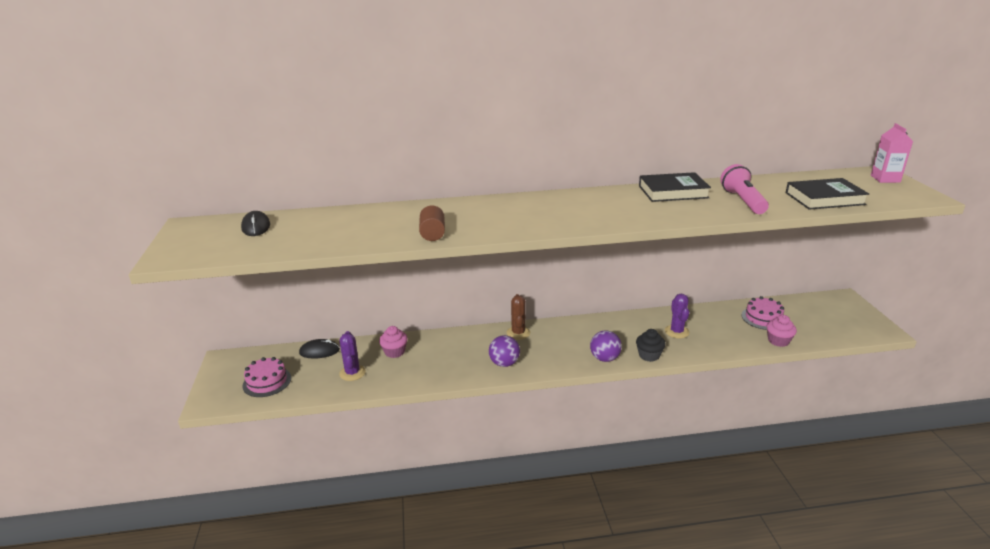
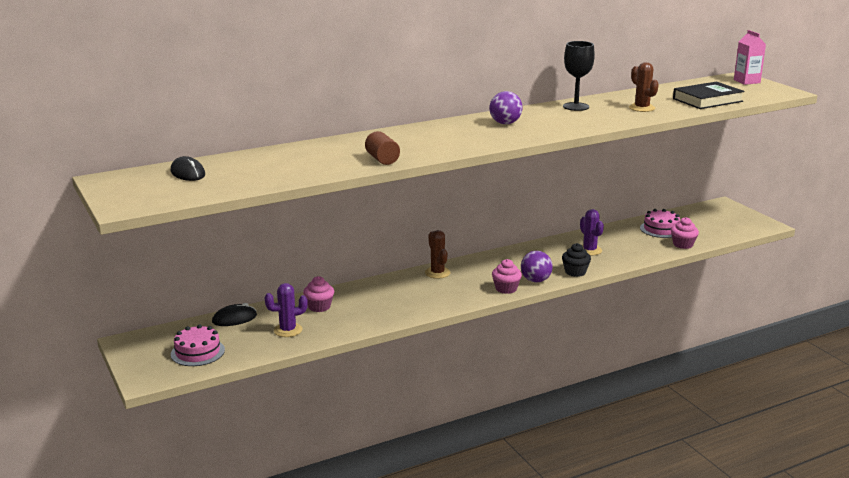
camera: 20 degrees left, 5 degrees down
(352, 373) = (288, 330): purple cactus -> purple cactus turned 75 degrees counterclockwise
(504, 363) = (441, 299): purple ball -> purple ball (505, 123)
(571, 363) = (506, 289): none -> pink cupcake
(673, 192) = (576, 107): black book -> black goblet
(743, 201) = (641, 108): pink flashlight -> brown cactus

